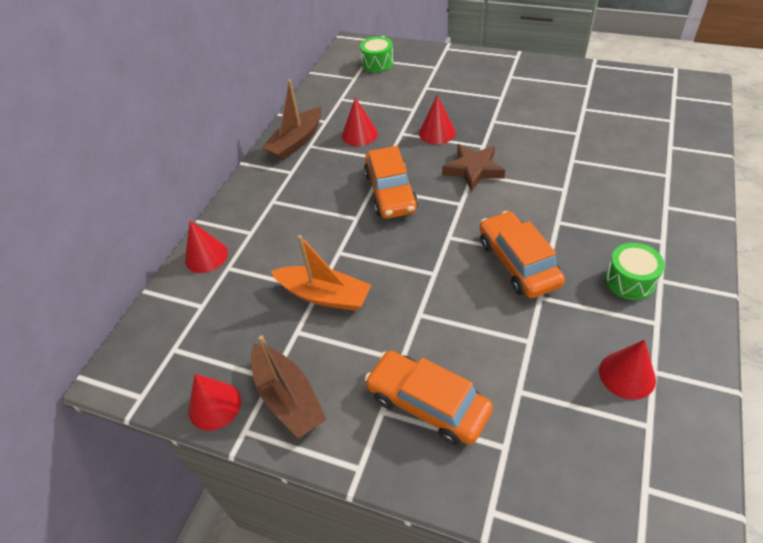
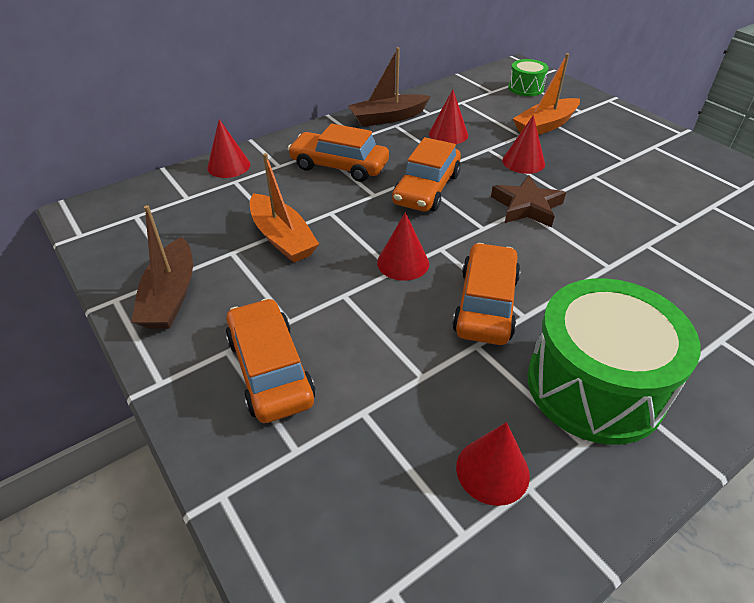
camera: 30 degrees right, 5 degrees down
(214, 405) = (116, 269): red cone -> red cone (403, 262)
(302, 207) = (339, 166): none -> orange car
(423, 92) = (545, 126): none -> orange boat
(630, 281) = (595, 386): green drum -> green drum, size x2.07

